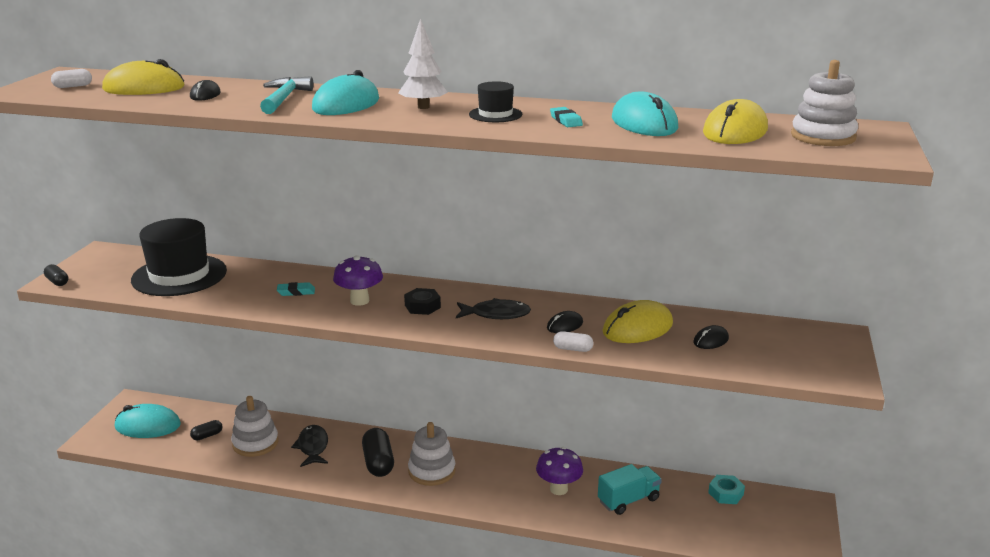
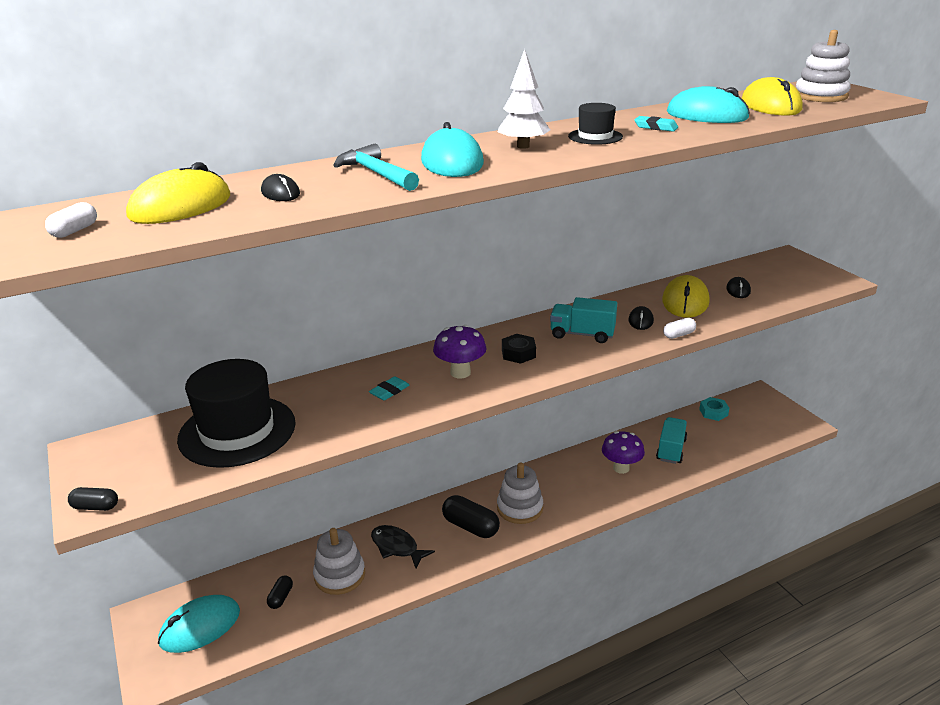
camera: 40 degrees left, 5 degrees up
(496, 314) = (582, 334): black fish -> turquoise truck

